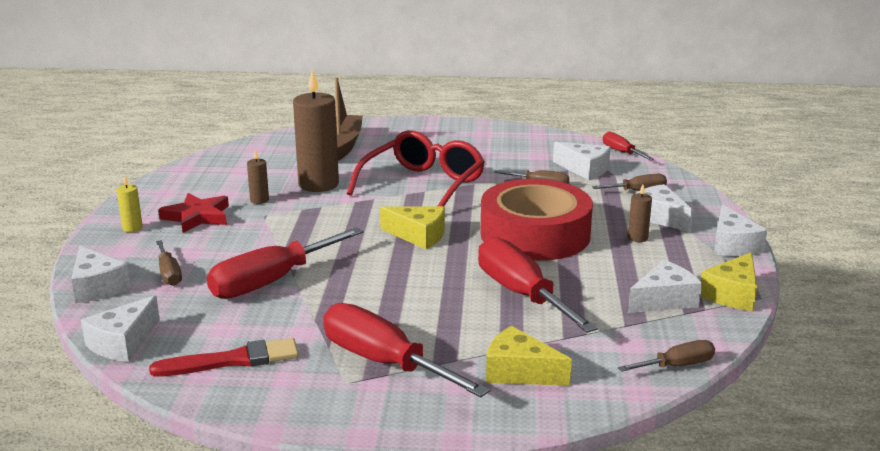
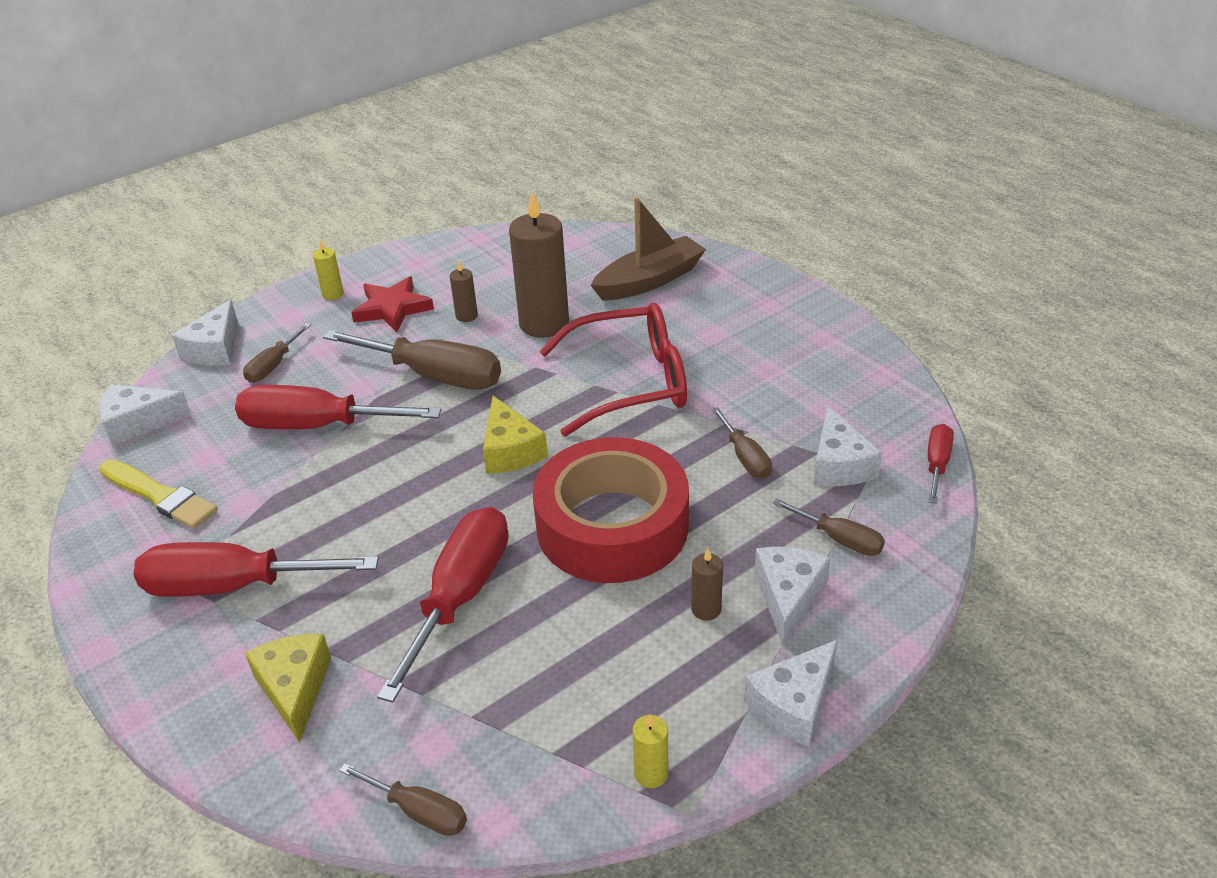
camera: 50 degrees right, 15 degrees up
(232, 360) = (160, 496): red brush -> yellow brush
(300, 230) = (434, 376): none -> brown screwdriver
(384, 362) = (233, 586): red screwdriver -> red screwdriver turned 90 degrees counterclockwise
(664, 300) = (568, 718): white cheese -> none
(732, 294) = (651, 773): yellow cheese -> yellow candle

